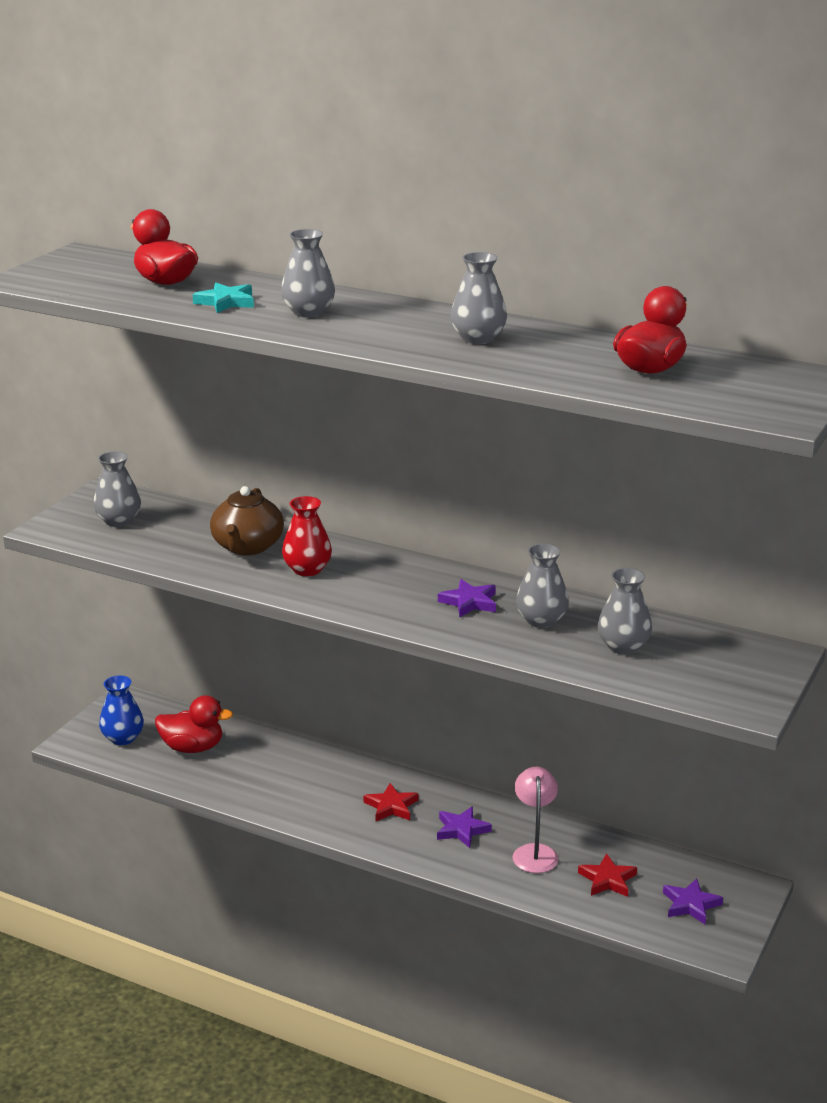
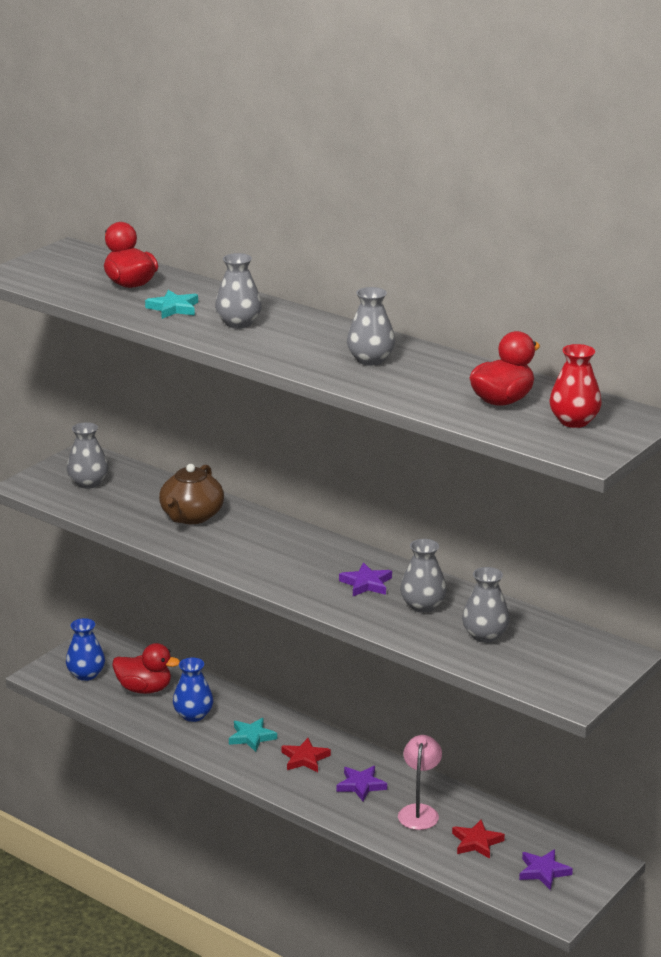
camera: 10 degrees right, 0 degrees up
(254, 771) = (193, 715): none -> blue vase
(307, 569) = (236, 542): red vase -> red vase (574, 421)
(326, 789) = (251, 737): none -> turquoise star

